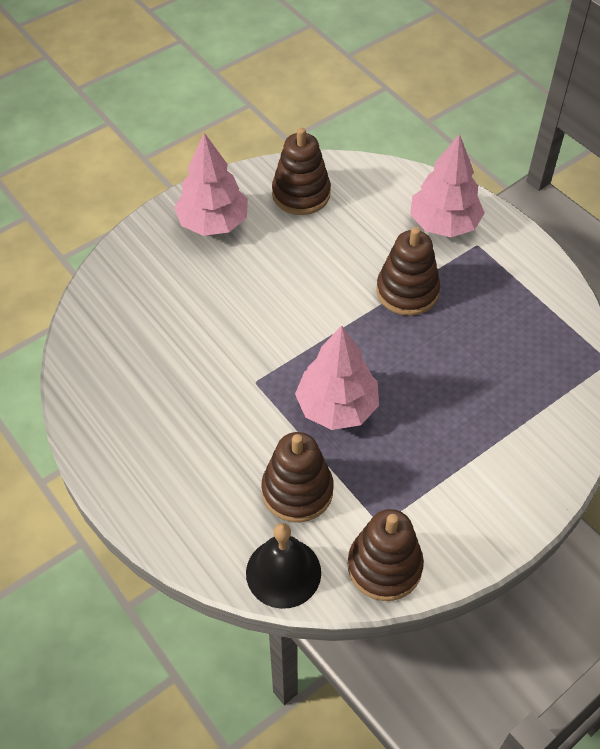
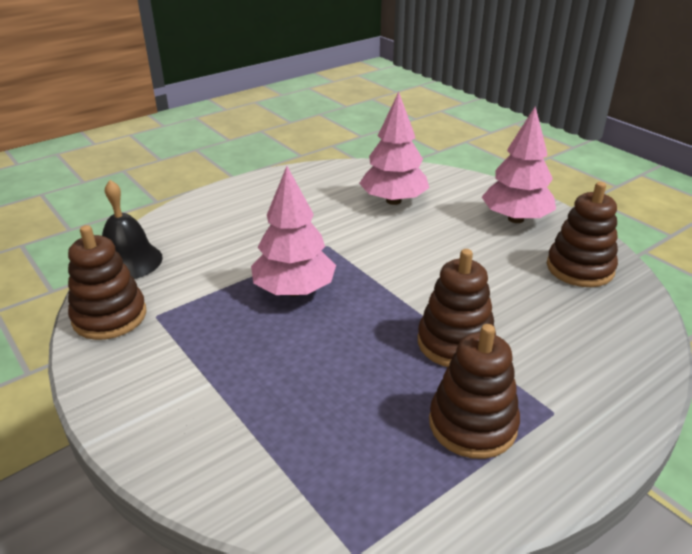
camera: 90 degrees right, 20 degrees down
(297, 491) = (206, 268): brown stacking toy -> brown stacking toy (472, 424)
(444, 224) = (580, 380): pink tree -> pink tree (393, 201)

